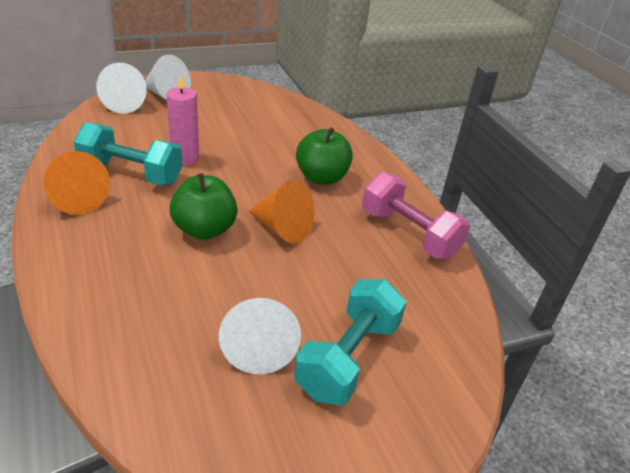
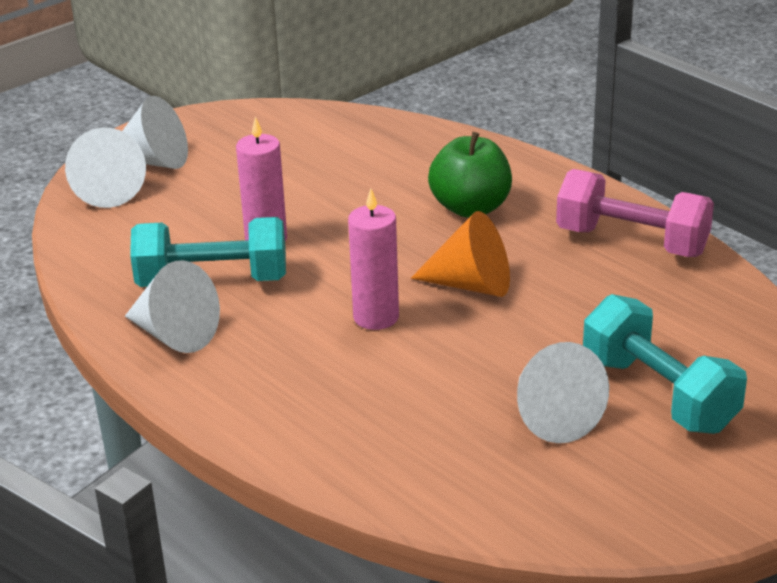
camera: 15 degrees left, 5 degrees down
(77, 199) = (175, 334): orange cone -> white cone
(204, 230) = (376, 317): green apple -> pink candle
(348, 358) = (659, 394): turquoise dumbbell -> turquoise dumbbell turned 45 degrees counterclockwise

